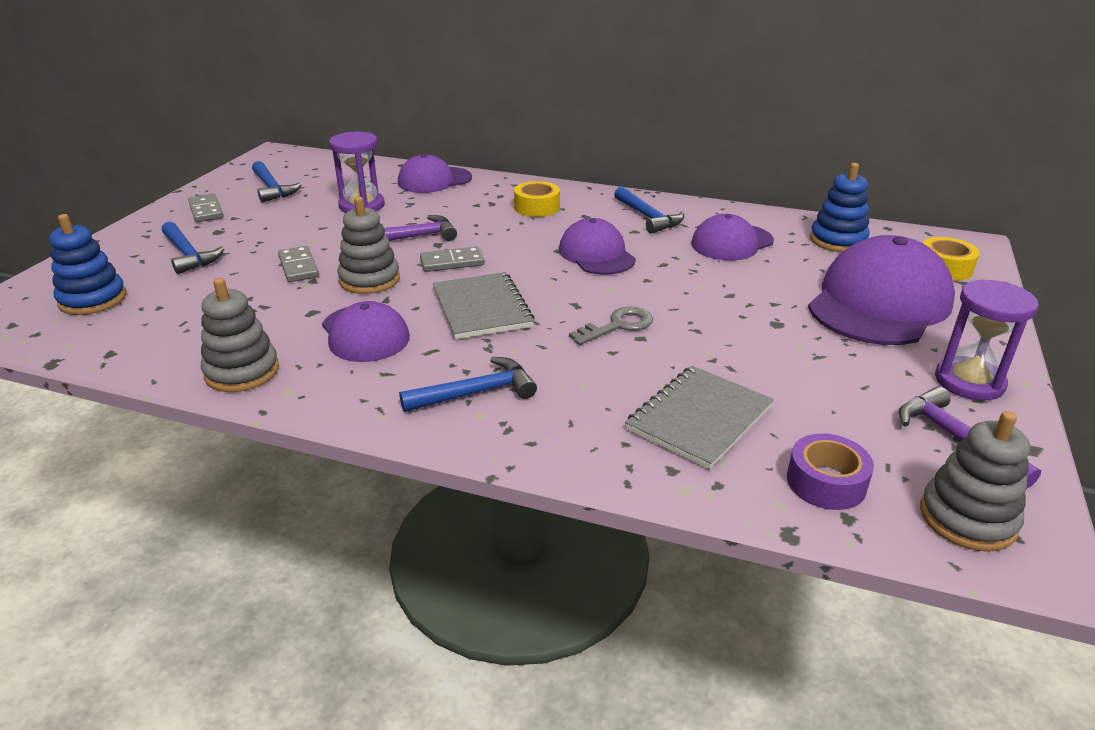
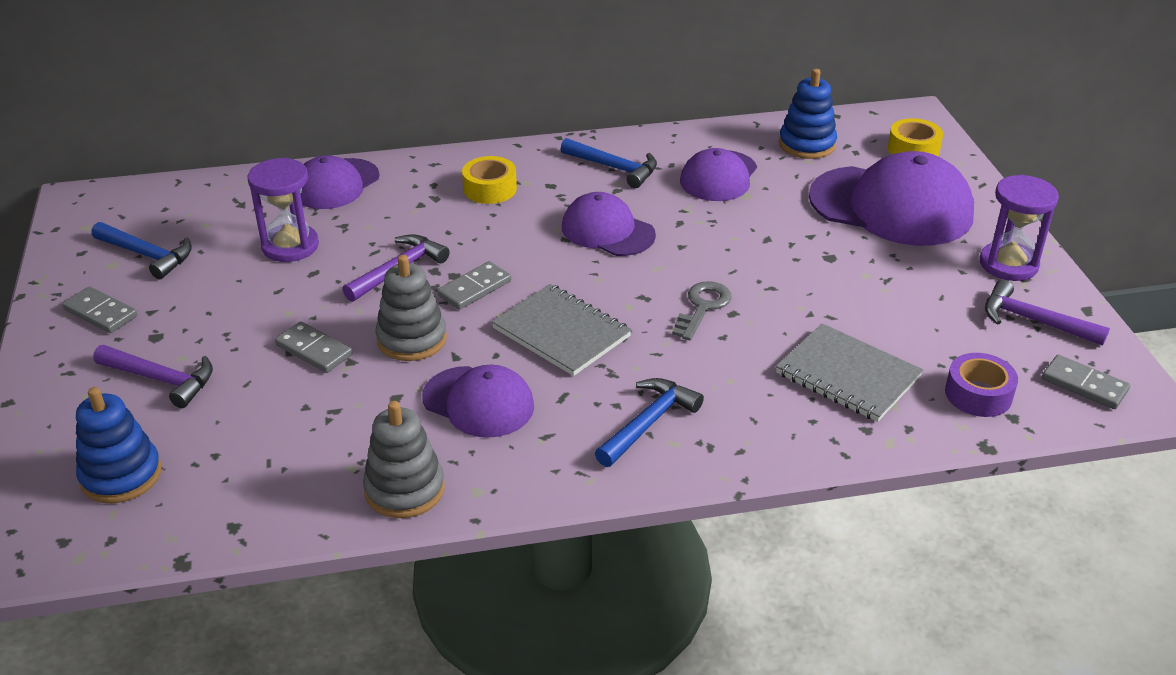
camera: 30 degrees left, 5 degrees up
(188, 255) = (161, 379): blue hammer -> purple hammer
(699, 419) = (848, 375): grey notebook -> grey notebook turned 60 degrees counterclockwise
(879, 303) = (891, 206): purple cap -> purple cap turned 105 degrees clockwise
(967, 518) = (1084, 385): grey stacking toy -> grey domino

